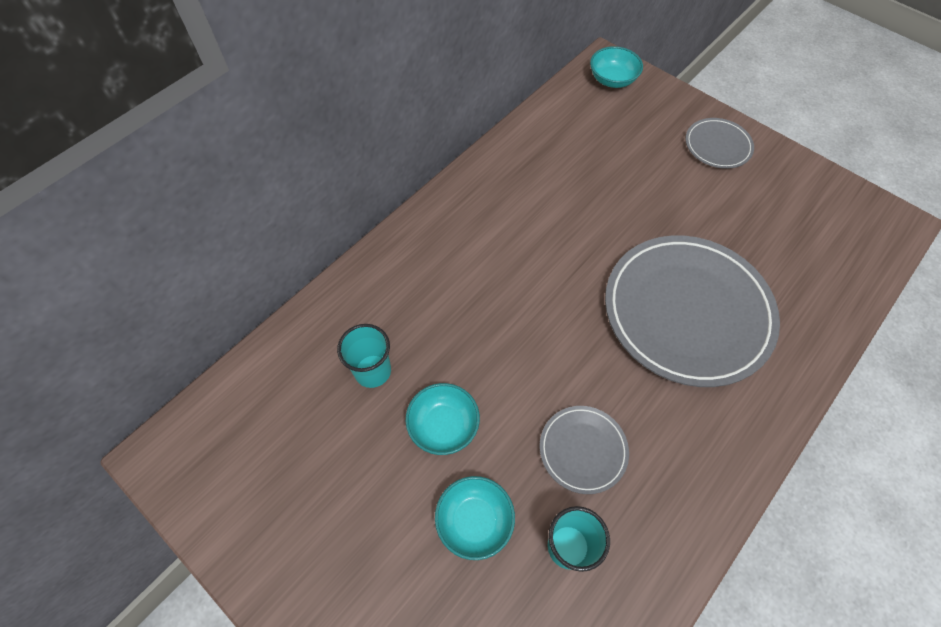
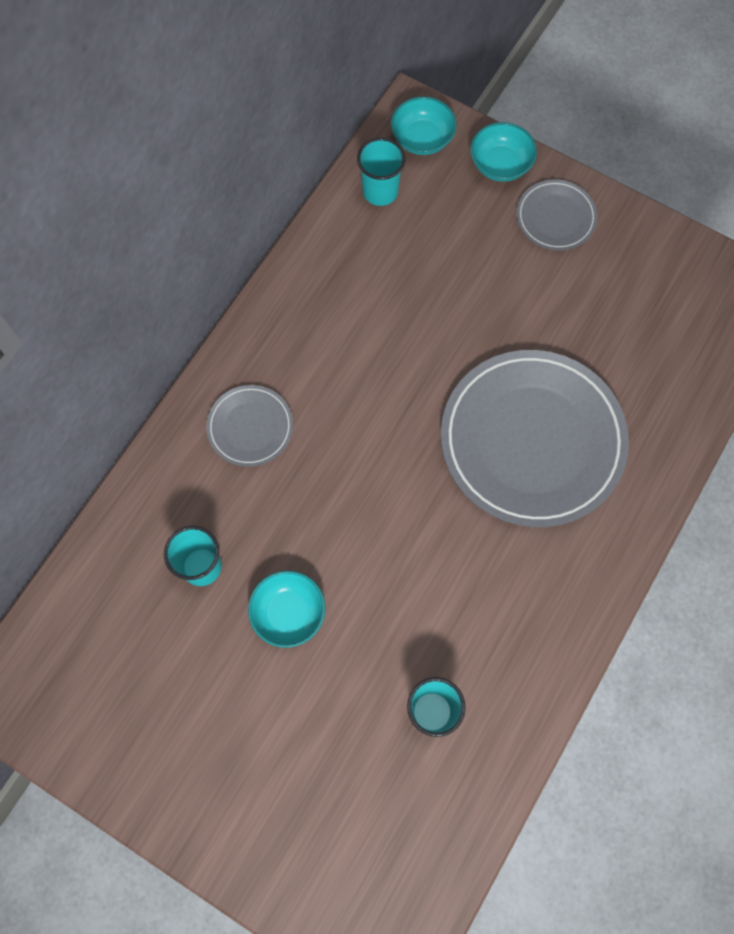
camera: 10 degrees left, 10 degrees up
(474, 521) = (336, 704): turquoise bowl -> turquoise bowl (500, 164)
(574, 110) = (380, 191): none -> turquoise cup
(583, 450) = (435, 613): grey plate -> grey plate (250, 427)

